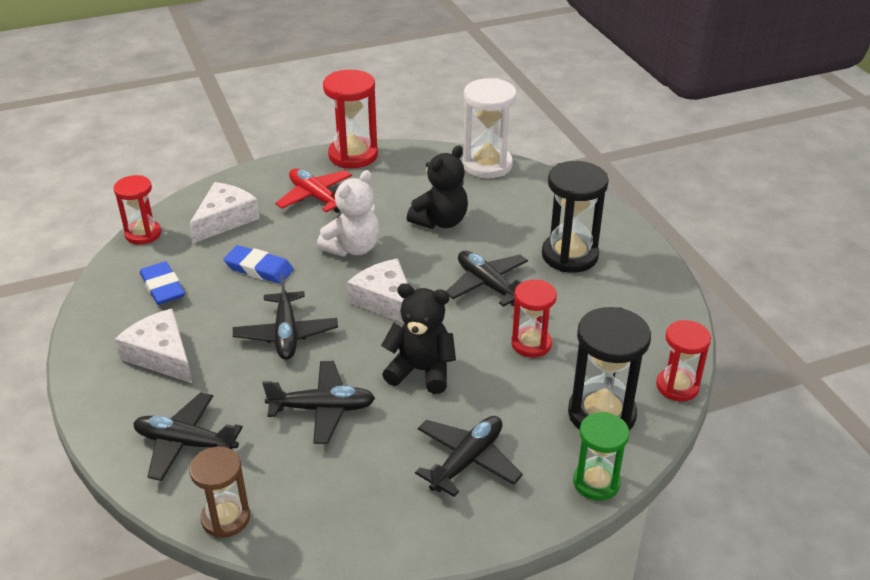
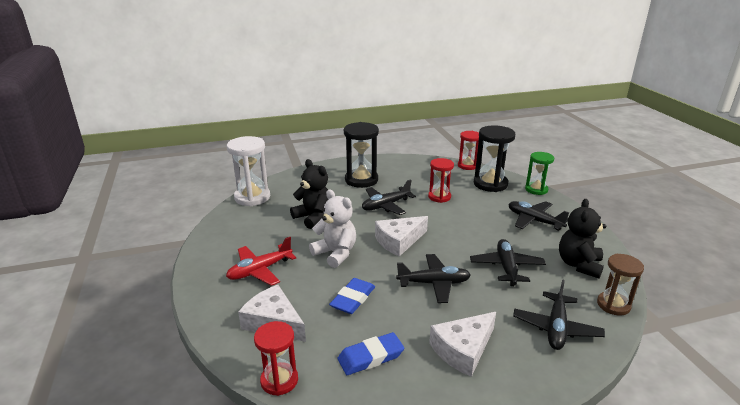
camera: 85 degrees left, 10 degrees down
(353, 155) = (205, 251): red hourglass -> none
(421, 371) = (466, 231): black teddy bear -> black teddy bear (579, 265)

